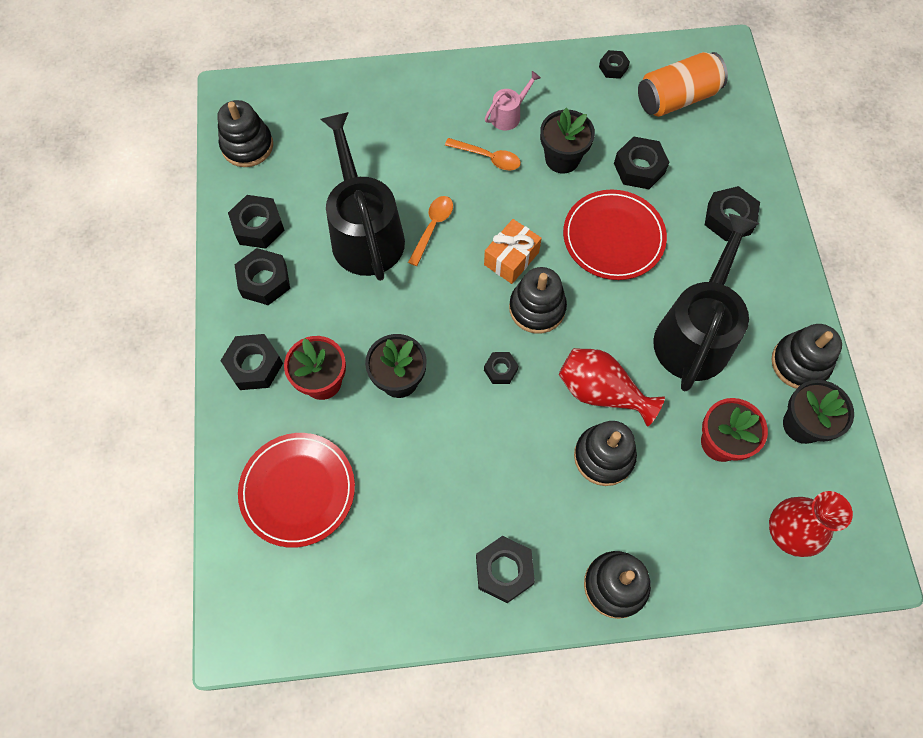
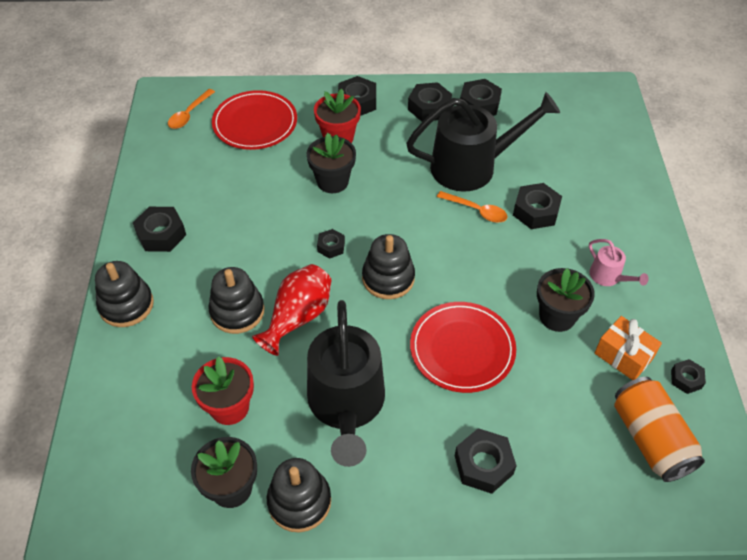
camera: 95 degrees right, 15 degrees down
(247, 146) = (558, 98): black stacking toy -> none
(488, 158) = (555, 256): orange spoon -> orange spoon (189, 114)
(511, 258) = (441, 264): orange gift -> orange gift (623, 356)
(639, 168) = (548, 385): black nut -> black nut (535, 211)
(695, 333) = (346, 405): black watering can -> black watering can turned 60 degrees clockwise
(788, 532) = (129, 449): red vase -> none

